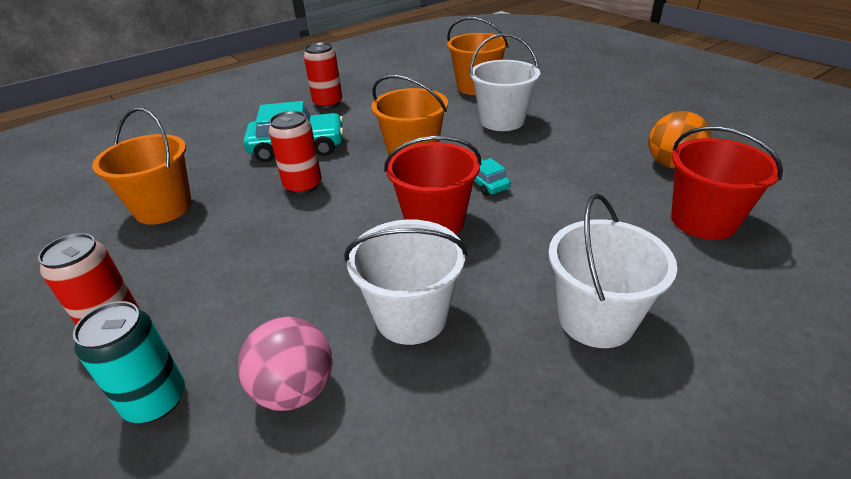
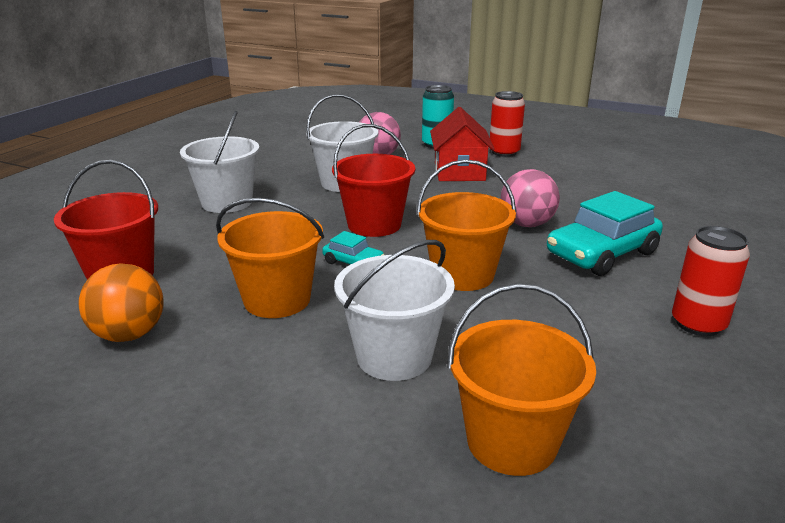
camera: 150 degrees right, 10 degrees down
(163, 208) = (603, 189): orange bucket -> orange bucket (277, 300)
(241, 292) = (459, 171): none -> red house
(303, 185) = (526, 224): red can -> pink ball

